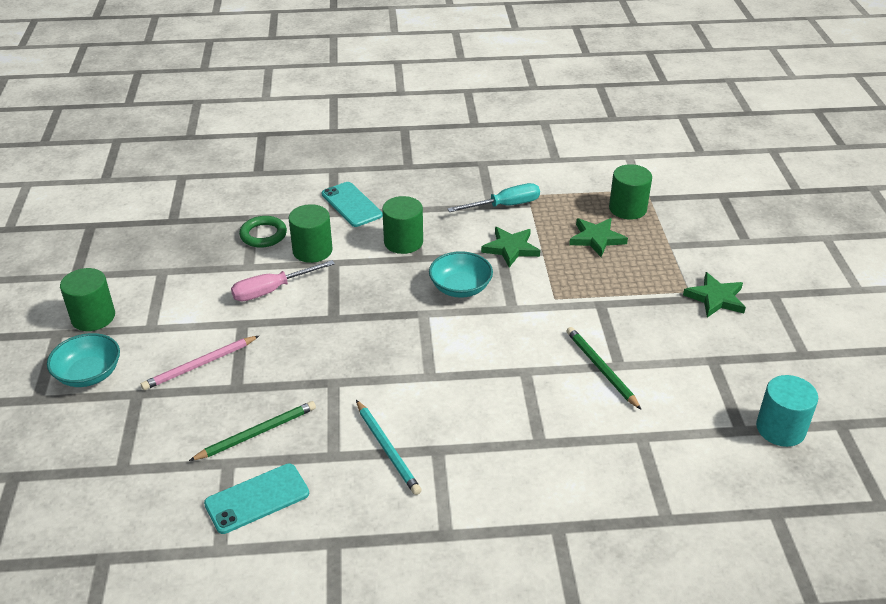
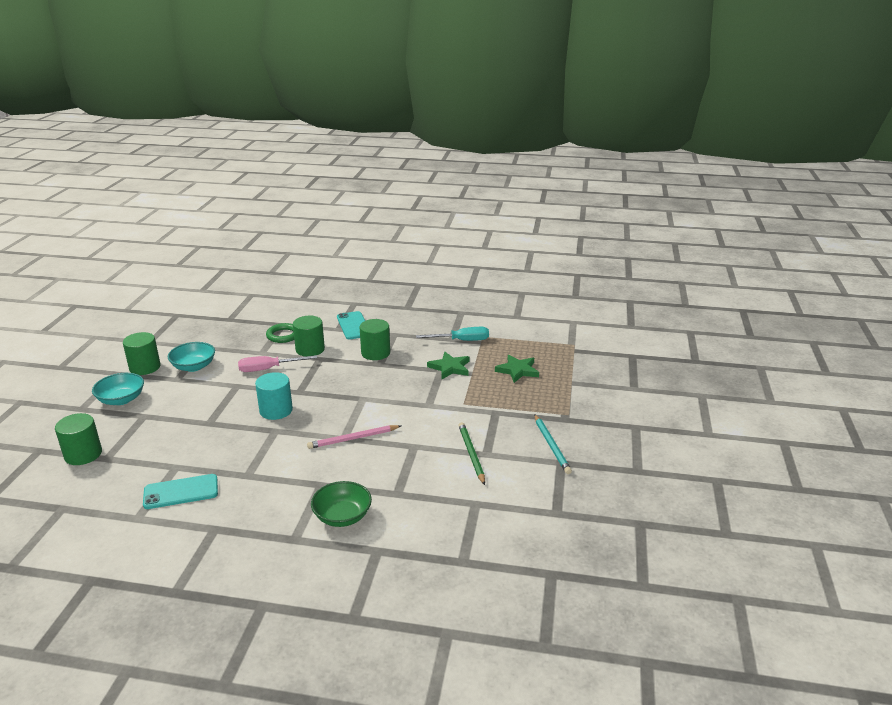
camera: 15 degrees right, 10 degrees down
(200, 365) = (194, 406): pink pencil -> pink pencil (353, 439)
(256, 433) = (205, 452): green pencil -> none
(387, 449) = (286, 478): turquoise pencil -> turquoise pencil (551, 445)
(460, 288) = (399, 387): turquoise bowl -> turquoise bowl (194, 366)
(489, 489) = (342, 516): none -> green bowl
(627, 209) = (552, 355): green cylinder -> green cylinder (83, 454)
(716, 298) = (587, 422): green star -> none
(780, 429) = (589, 518): turquoise cylinder -> turquoise cylinder (276, 410)

